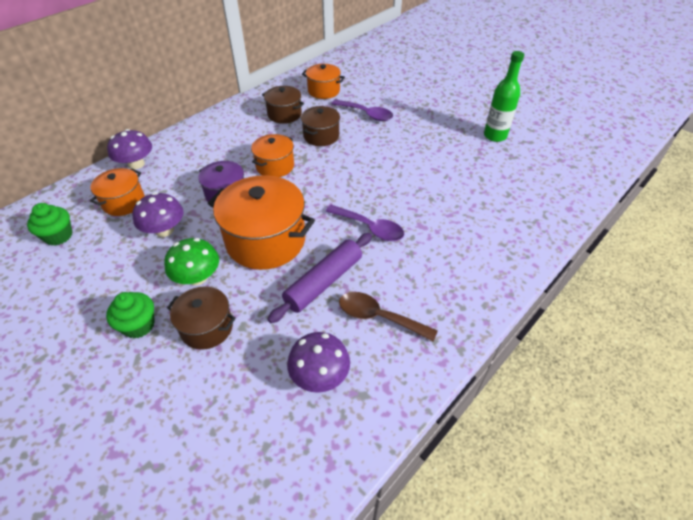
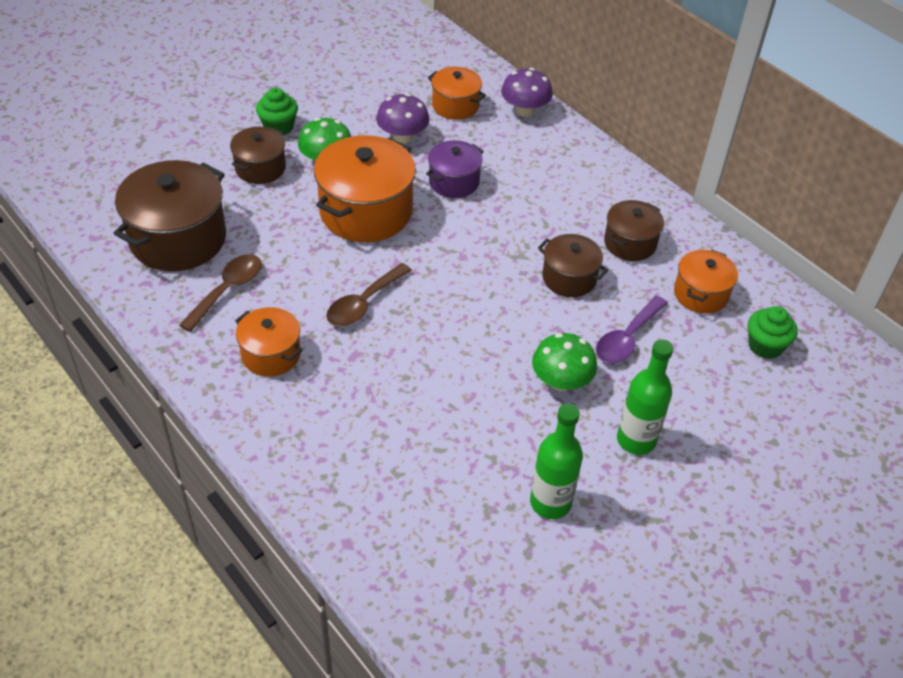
camera: 95 degrees right, 0 degrees up
(58, 236) = (411, 69): green cupcake -> green cupcake (765, 346)
(275, 166) = (503, 226): orange pot -> orange pot (271, 354)
(319, 375) = (178, 239): purple mushroom -> brown pot
(324, 282) = (290, 253): purple rolling pin -> none
(369, 228) = (364, 303): purple spoon -> brown spoon
(408, 136) = (561, 381): none -> green mushroom
(439, 110) = (636, 440): none -> green bottle

